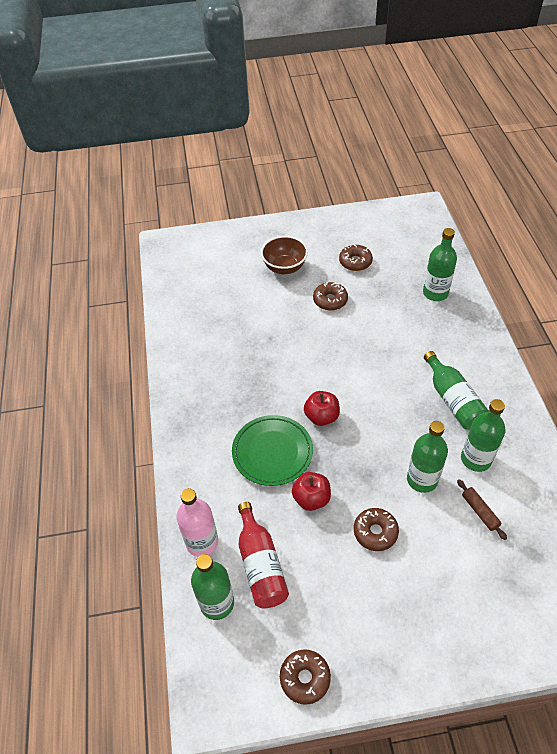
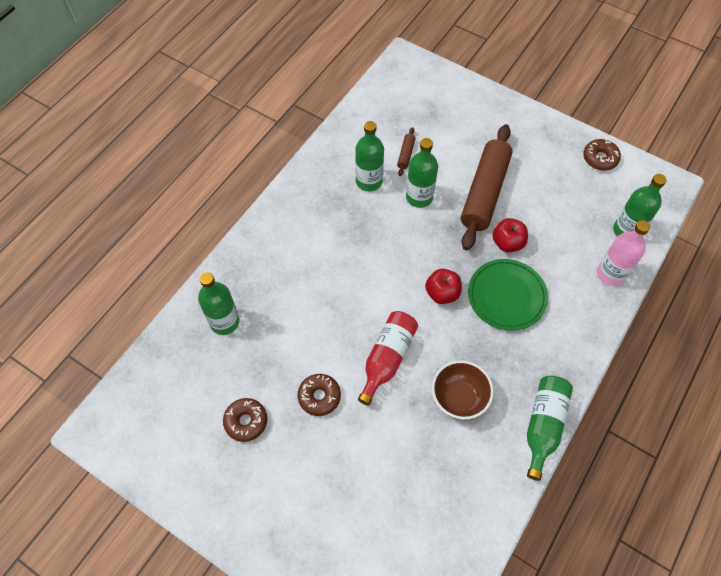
camera: 140 degrees left, 10 degrees up
(260, 564) = (579, 230): red bottle -> red bottle (387, 358)
(284, 267) = (318, 479): brown bowl -> brown bowl (459, 398)
(375, 532) = (485, 192): brown donut -> brown rolling pin
(453, 400) = (332, 227): green bottle -> green bottle (543, 426)

